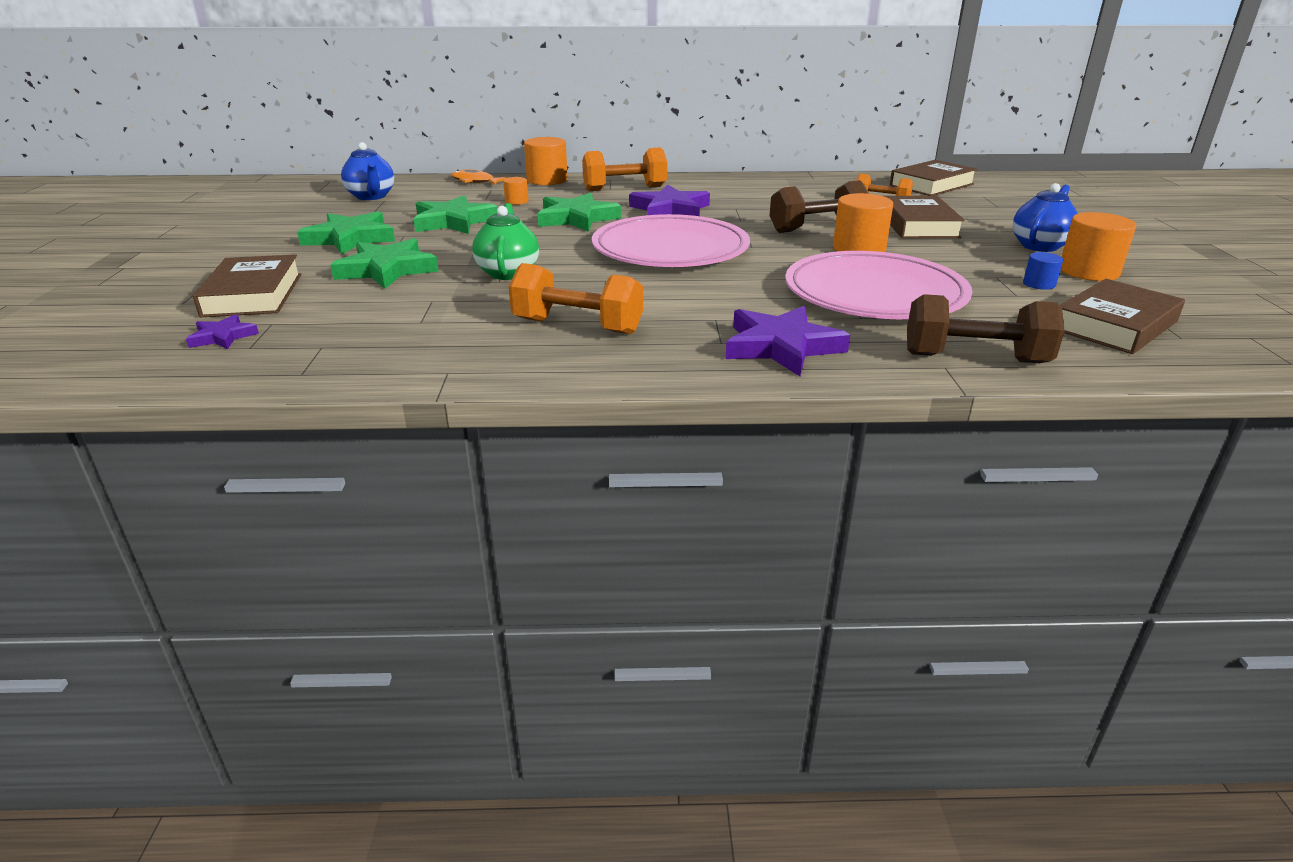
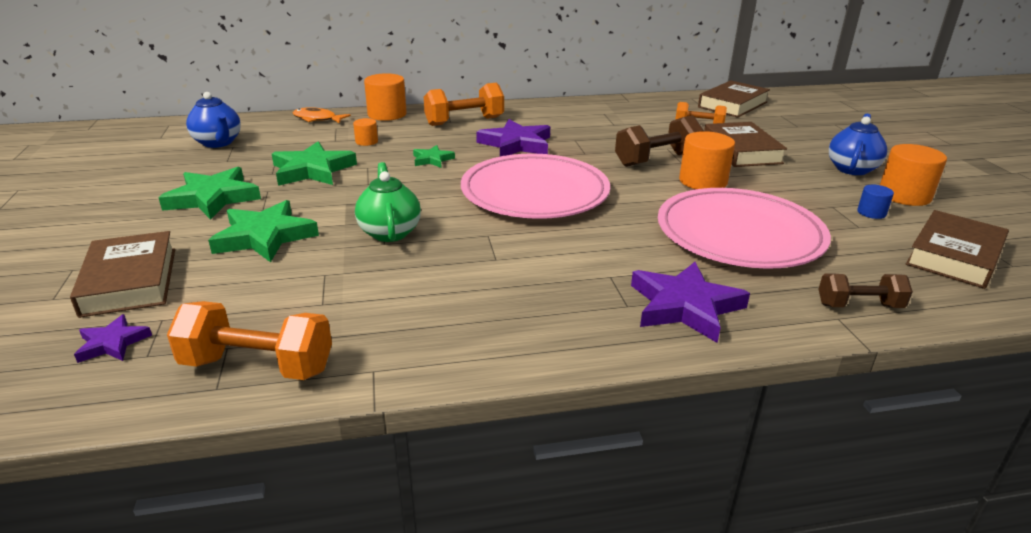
camera: 10 degrees left, 0 degrees up
(576, 218) = (432, 159): green star -> green star, size x0.53
(577, 326) = (483, 297): orange dumbbell -> orange dumbbell (258, 366)
(975, 358) = (859, 306): brown dumbbell -> brown dumbbell, size x0.63

